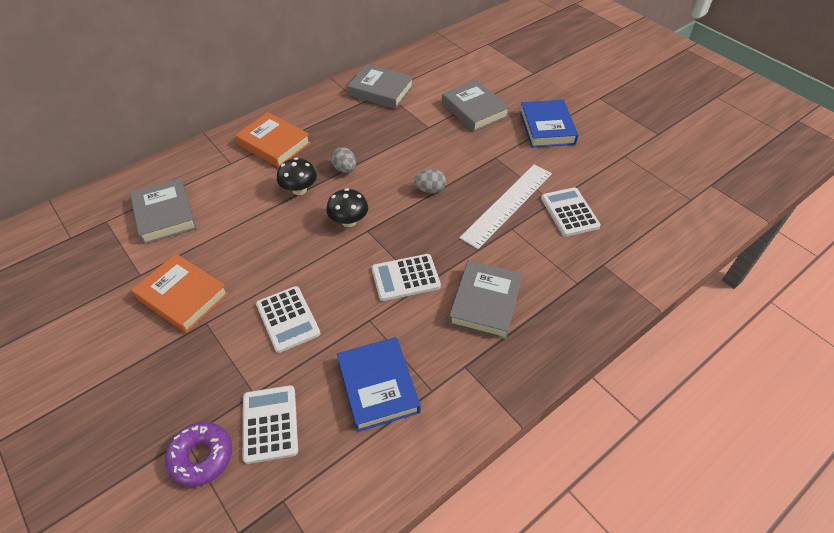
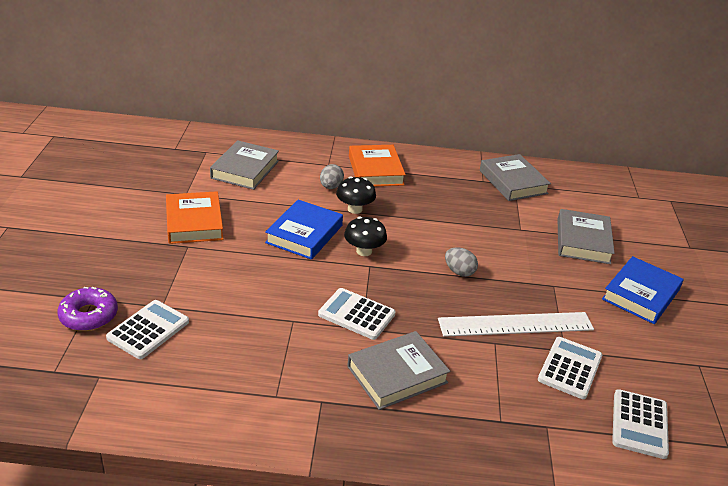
camera: 40 degrees right, 15 degrees down
(288, 319) = (239, 280): white calculator -> white calculator (639, 424)
(345, 169) = (408, 217): grey egg -> grey egg (331, 187)
(378, 386) = (243, 364): blue book -> blue book (304, 234)

